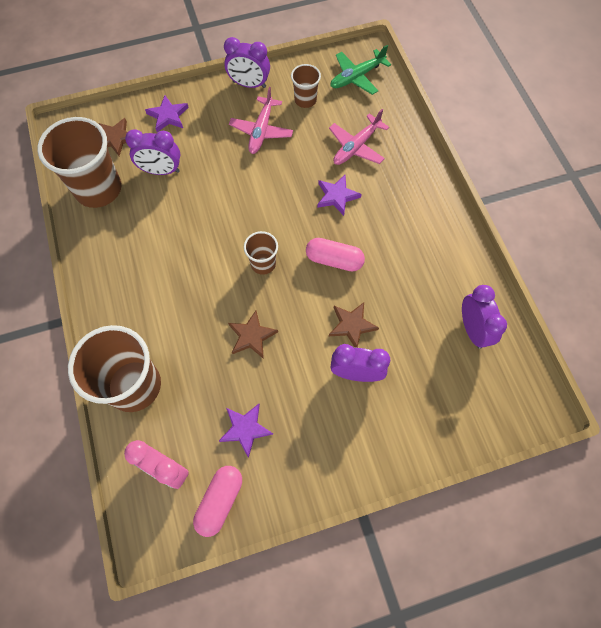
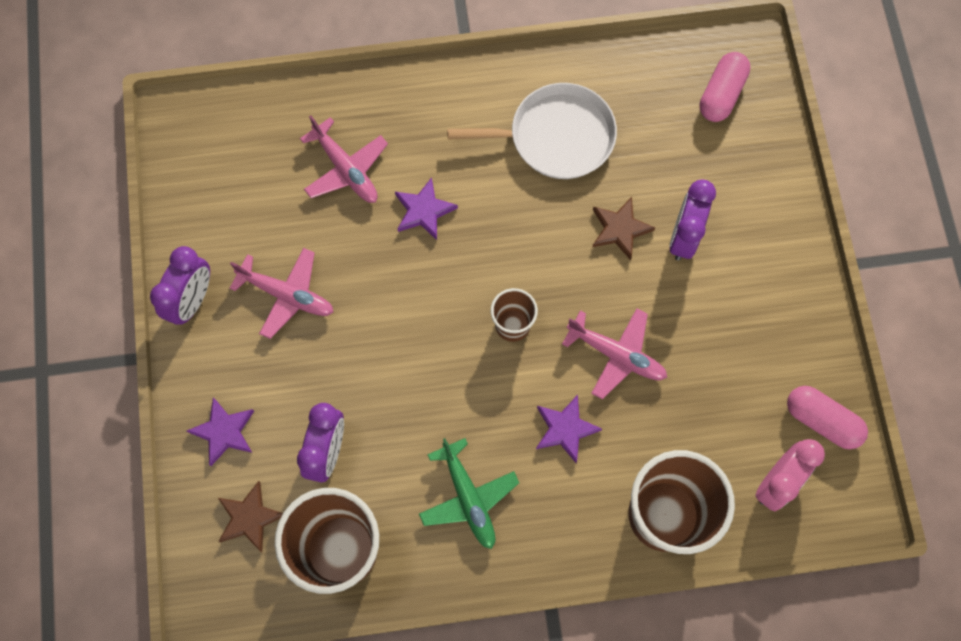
camera: 80 degrees left, 5 degrees up
(245, 429) = (738, 379): purple star -> purple star (565, 429)
(252, 336) = (616, 355): brown star -> pink plane
(305, 100) = (244, 223): brown cup -> none
(334, 260) = (523, 233): pink capsule -> pink capsule (721, 94)
(357, 77) = (219, 143): green plane -> green plane (468, 497)
(416, 270) = (556, 137): none -> white pan
(472, 329) = (646, 92): purple clock -> none

